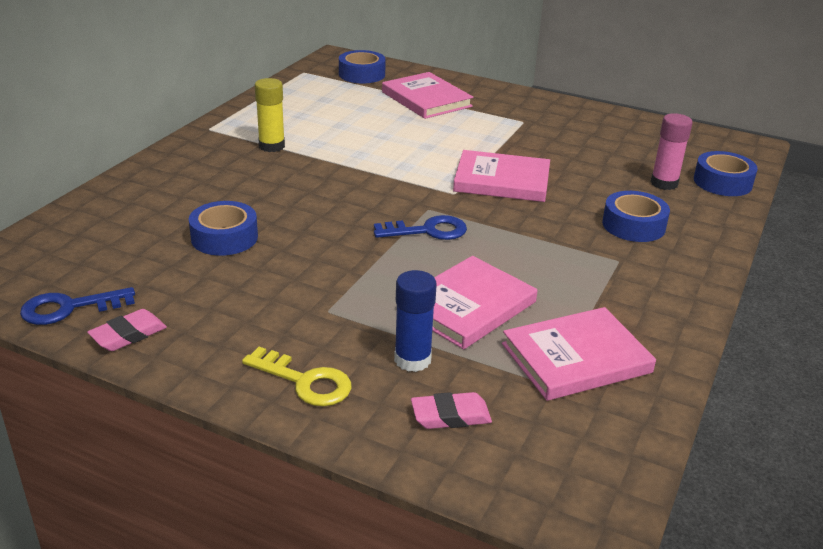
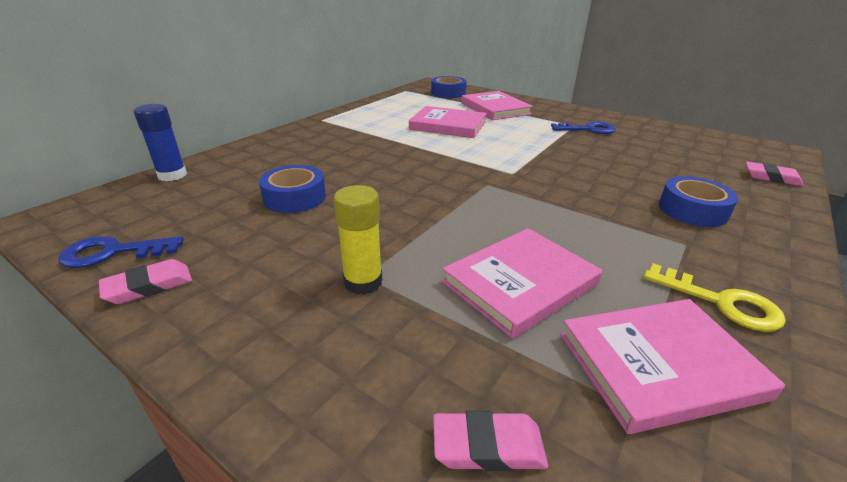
camera: 10 degrees right, 0 degrees up
(271, 146) = (365, 132): yellow glue stick -> yellow glue stick (363, 282)
(305, 381) = (310, 366): yellow key -> yellow key (721, 302)
(412, 360) = (448, 347): blue glue stick -> blue glue stick (172, 175)
(428, 231) = (485, 203): blue key -> blue key (588, 129)
(502, 181) = (556, 166): pink book -> pink book (448, 125)
(664, 183) = (712, 175): pink glue stick -> none
(722, 182) = (771, 177): blue tape -> pink eraser

